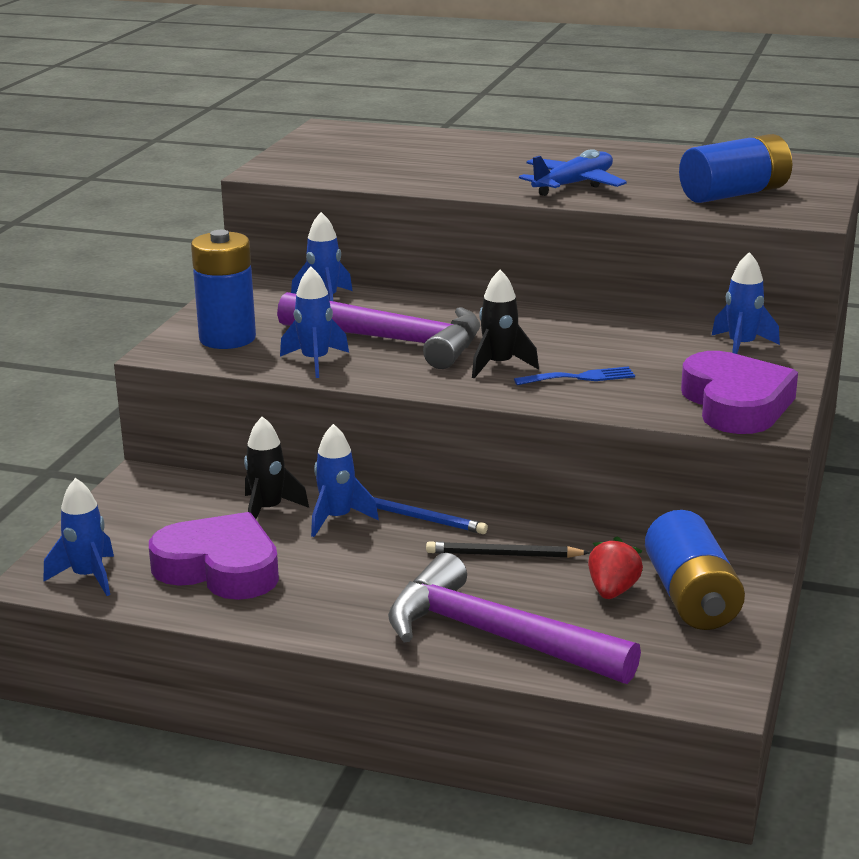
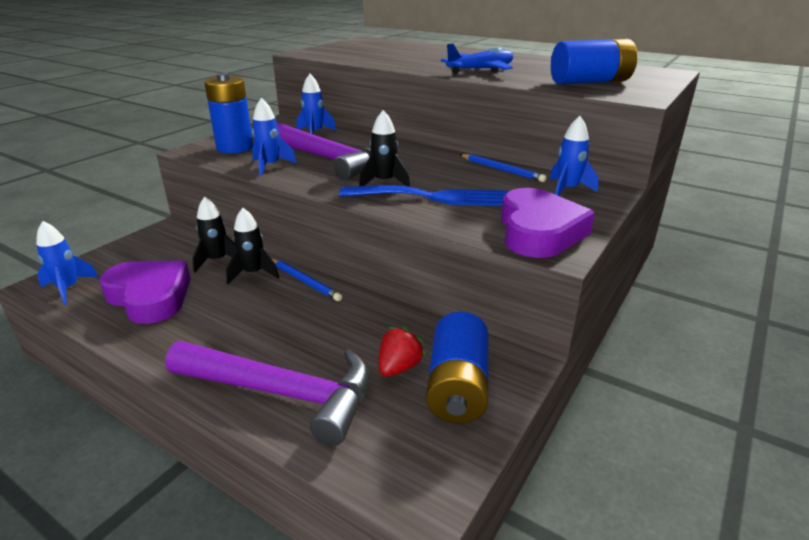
camera: 15 degrees right, 5 degrees up
(337, 519) = (253, 273): blue rocket -> black rocket
(495, 637) = (282, 393): purple hammer -> purple hammer turned 150 degrees clockwise
(504, 555) = (340, 320): black pencil -> none
(580, 377) = (434, 197): blue fork -> blue fork, size x1.89
(641, 328) = (501, 170): none -> blue pencil

